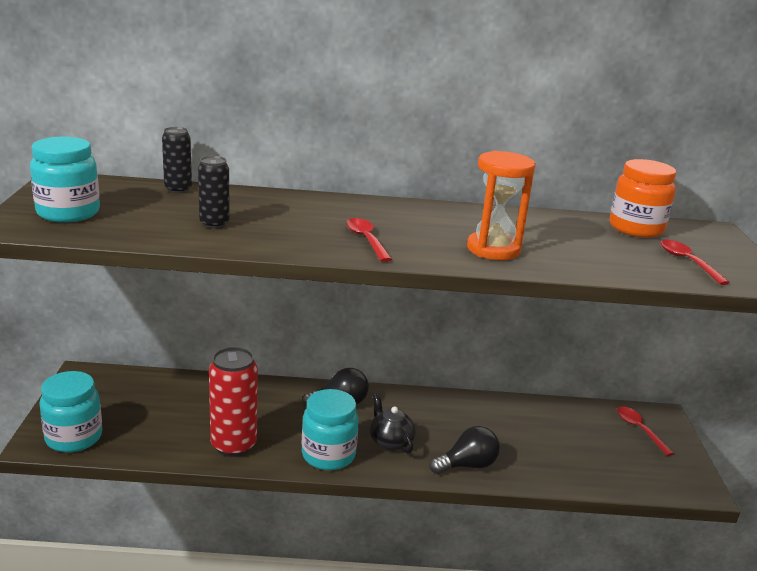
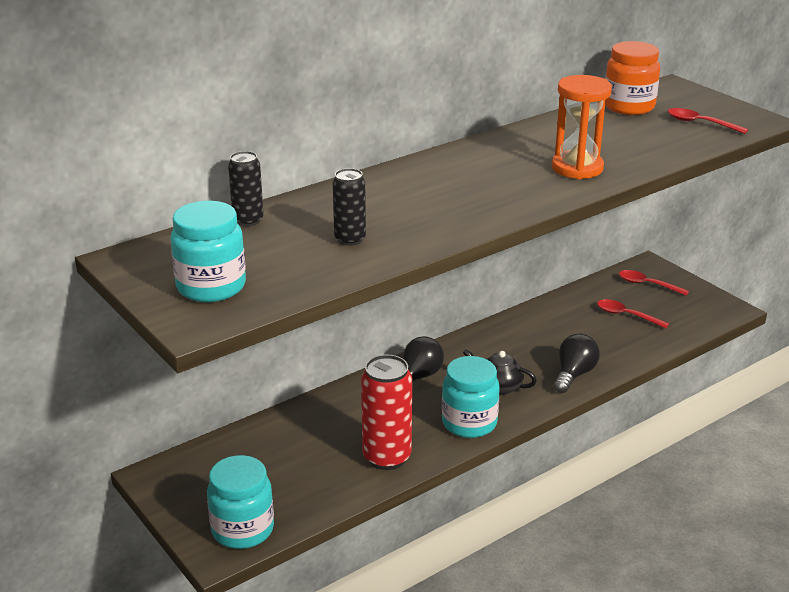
camera: 35 degrees left, 5 degrees up
(366, 240) = (484, 200): red spoon -> red spoon (626, 315)

